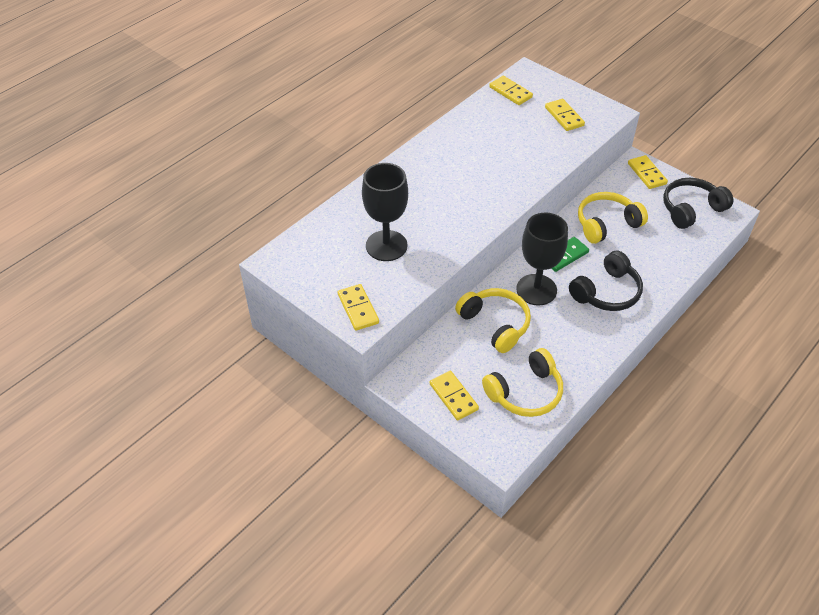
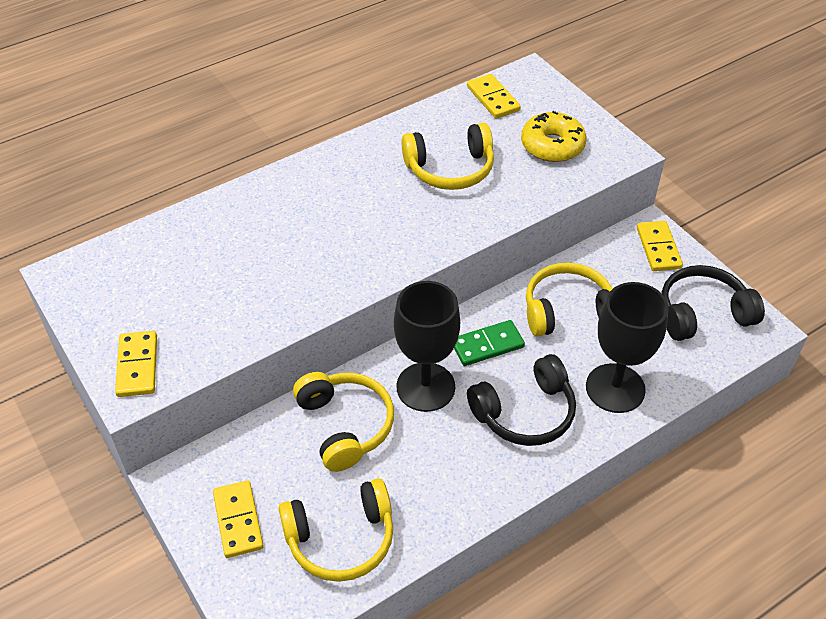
camera: 15 degrees right, 0 degrees up
(386, 246) = (220, 283): black goblet -> black goblet (615, 388)
(504, 143) = (450, 169): none -> yellow headphones
(564, 116) = (552, 145): yellow domino -> yellow donut

